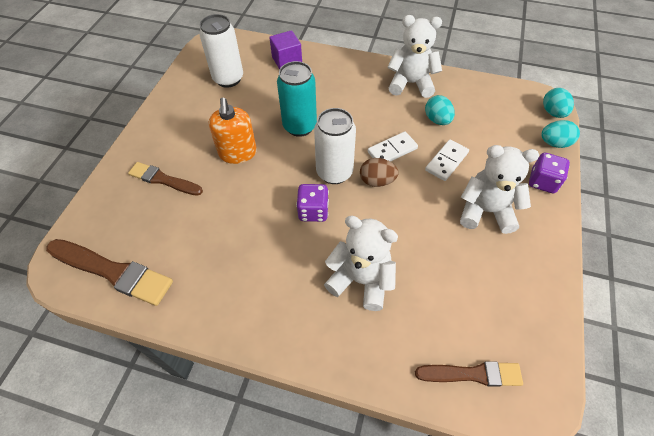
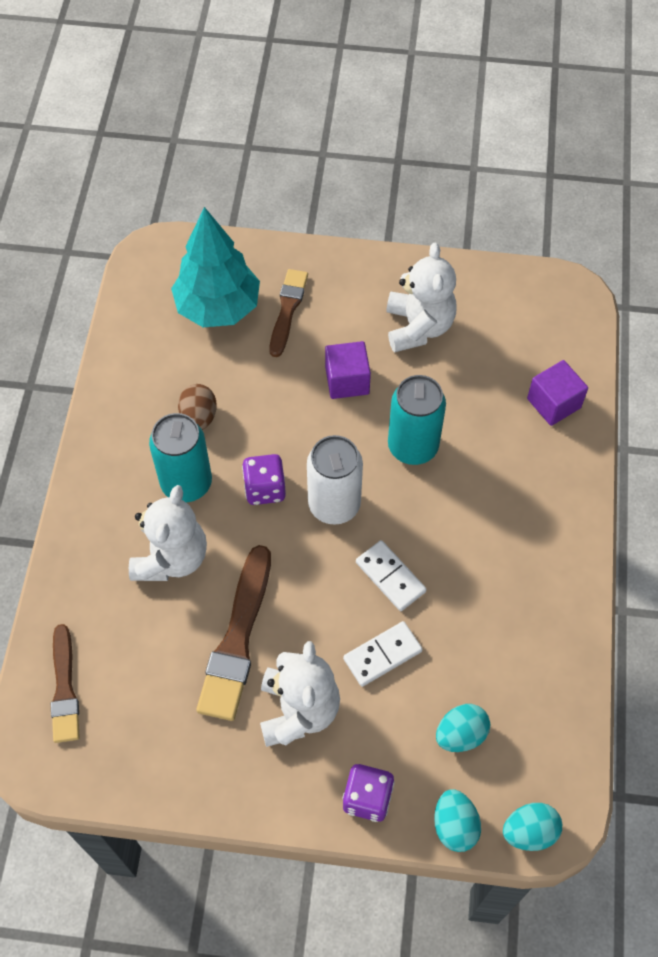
camera: 80 degrees right, 5 degrees up
(113, 272) = (154, 302): brown brush -> brown brush (237, 639)
(141, 224) = (218, 308): none -> turquoise tree
(228, 79) = (490, 334): white can -> none
(238, 153) = (347, 380): orange soap dispenser -> purple cube
(297, 263) = (186, 483): none -> turquoise can
(377, 181) = (328, 561): brown egg -> brown egg (199, 417)
(410, 83) = (546, 594): white teddy bear -> white teddy bear (418, 327)
(437, 120) = (468, 639): turquoise egg -> turquoise egg (460, 734)
(446, 161) = (382, 655): white domino -> white domino turned 60 degrees counterclockwise

